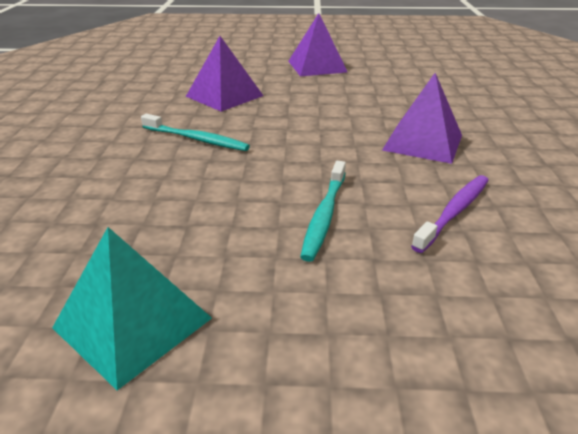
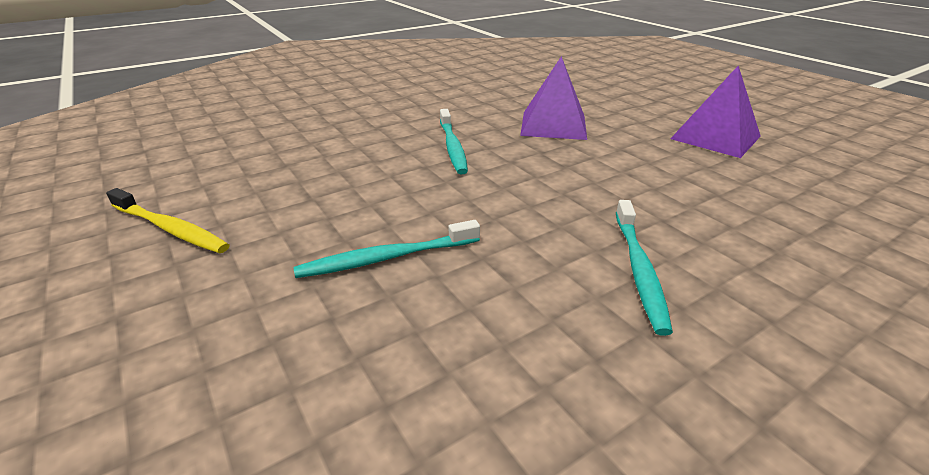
camera: 55 degrees right, 0 degrees up
(133, 322) = (171, 229): turquoise pyramid -> yellow toothbrush
(422, 142) = (639, 270): purple pyramid -> turquoise toothbrush
(454, 211) = (486, 351): purple toothbrush -> none

